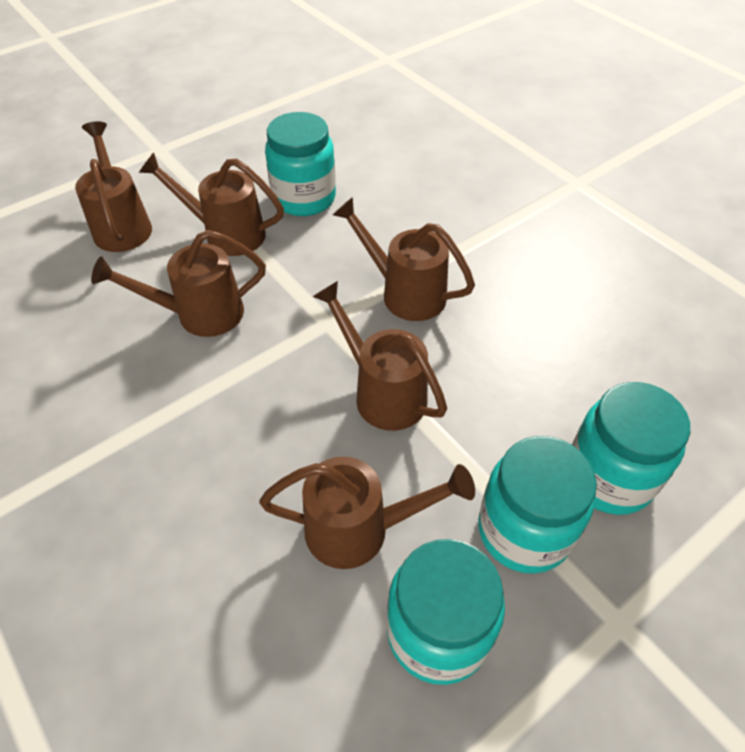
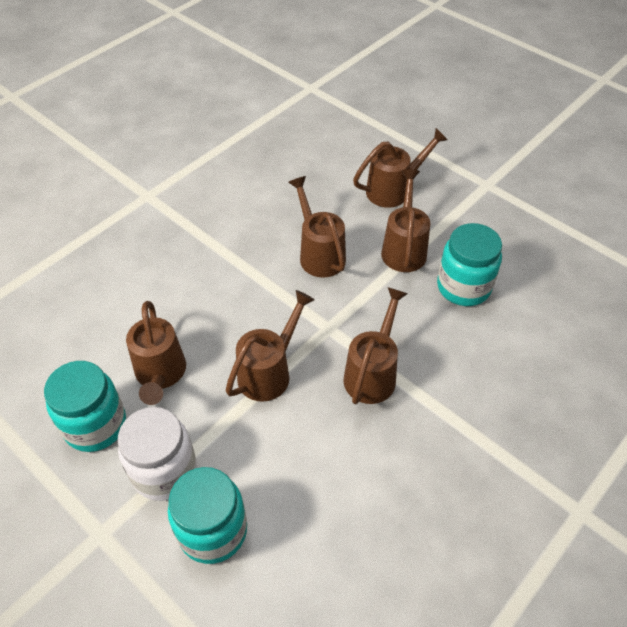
camera: 80 degrees right, 0 degrees up
(524, 531) = (164, 471): turquoise jar -> white jar

